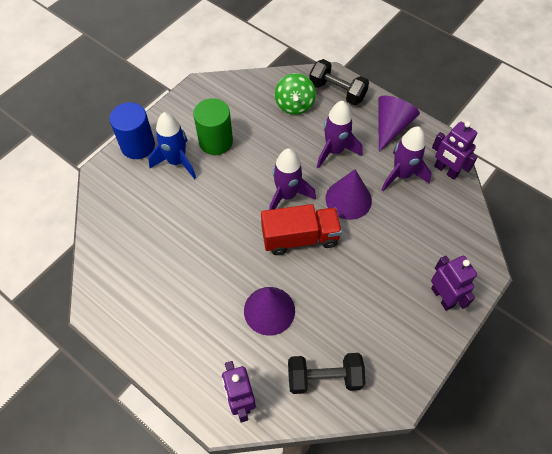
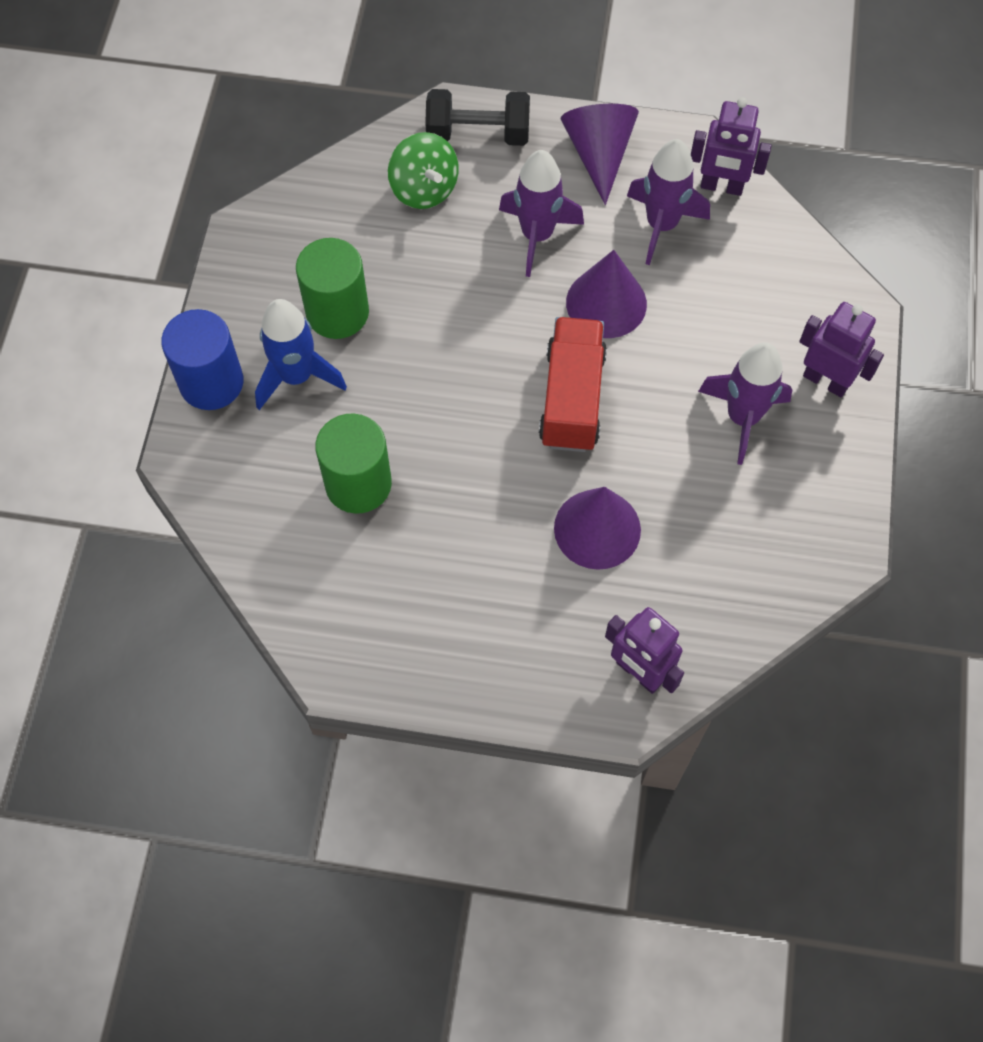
camera: 30 degrees left, 5 degrees up
(169, 225) = (358, 484): none -> green cylinder
(287, 195) = (509, 343): purple rocket -> purple rocket (742, 417)
(300, 237) = (572, 399): red truck -> red truck turned 45 degrees counterclockwise
(324, 378) = (734, 579): black dumbbell -> none

